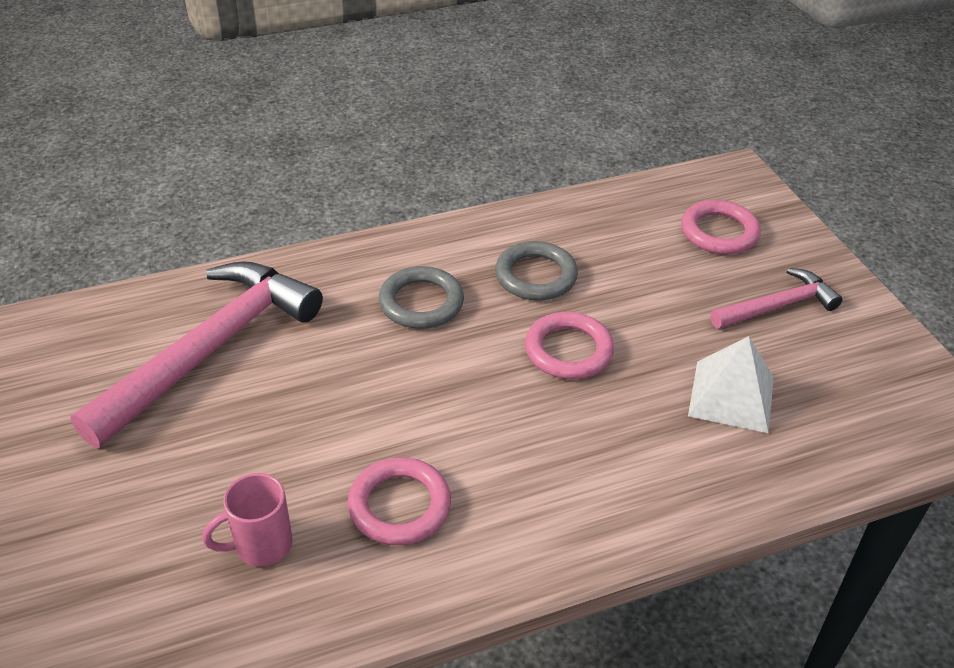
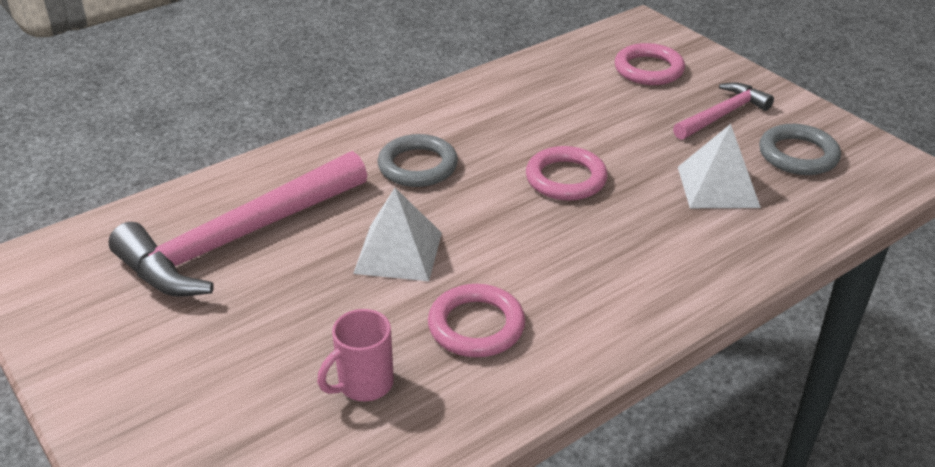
camera: 15 degrees left, 5 degrees down
(211, 350) = (237, 239): pink hammer -> pink hammer turned 150 degrees counterclockwise
(358, 401) = (398, 252): none -> white pyramid
(536, 276) = (509, 128): grey ring -> grey ring (798, 155)

